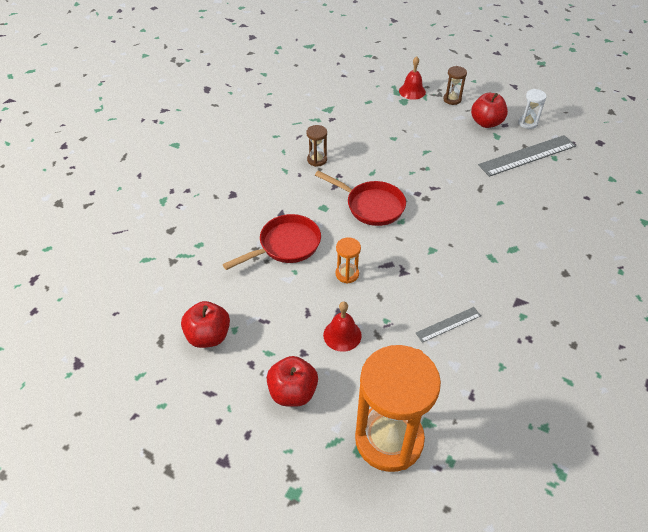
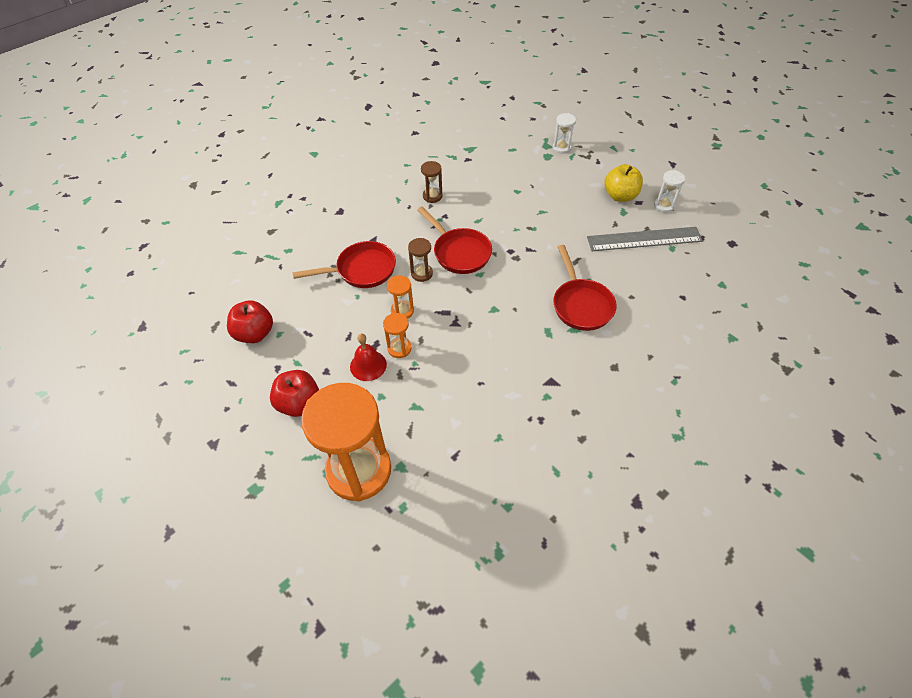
camera: 20 degrees right, 5 degrees up
(364, 310) = (399, 348): none -> orange hourglass
(412, 91) = (561, 148): red bell -> white hourglass
(448, 324) = (470, 383): grey ruler -> none
(452, 99) = (598, 164): brown hourglass -> brown hourglass (421, 273)
(486, 123) = (620, 196): red apple -> yellow apple
(506, 225) = (581, 304): none -> red pan

